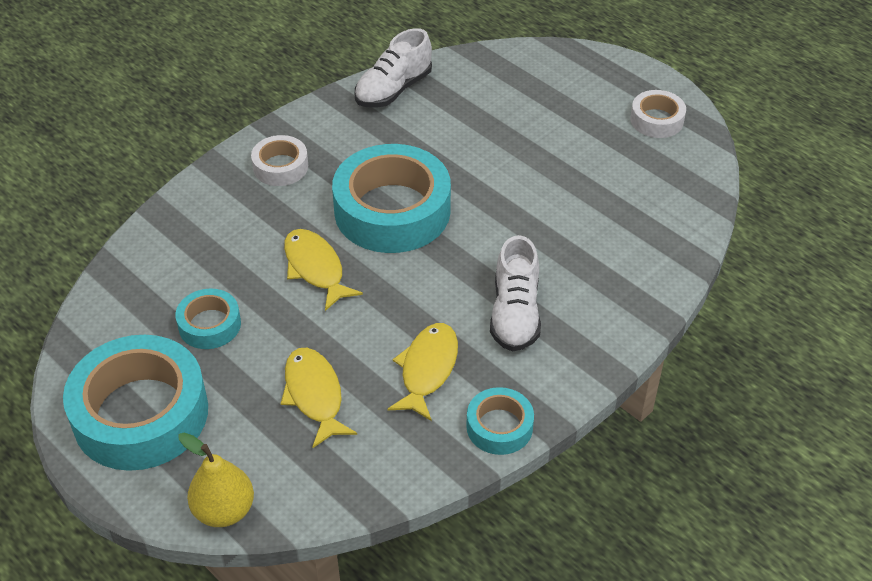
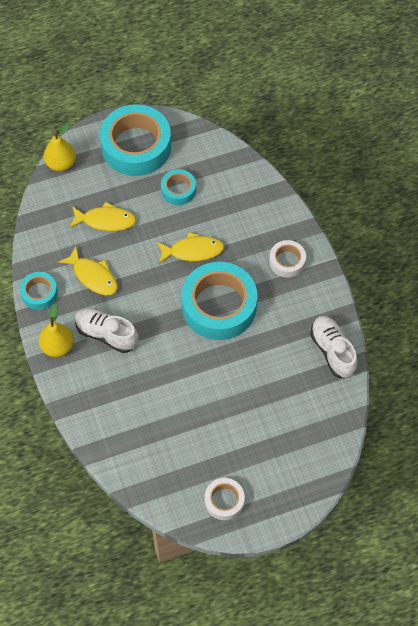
camera: 115 degrees right, 15 degrees up
(573, 363) = (57, 346): none -> yellow pear

